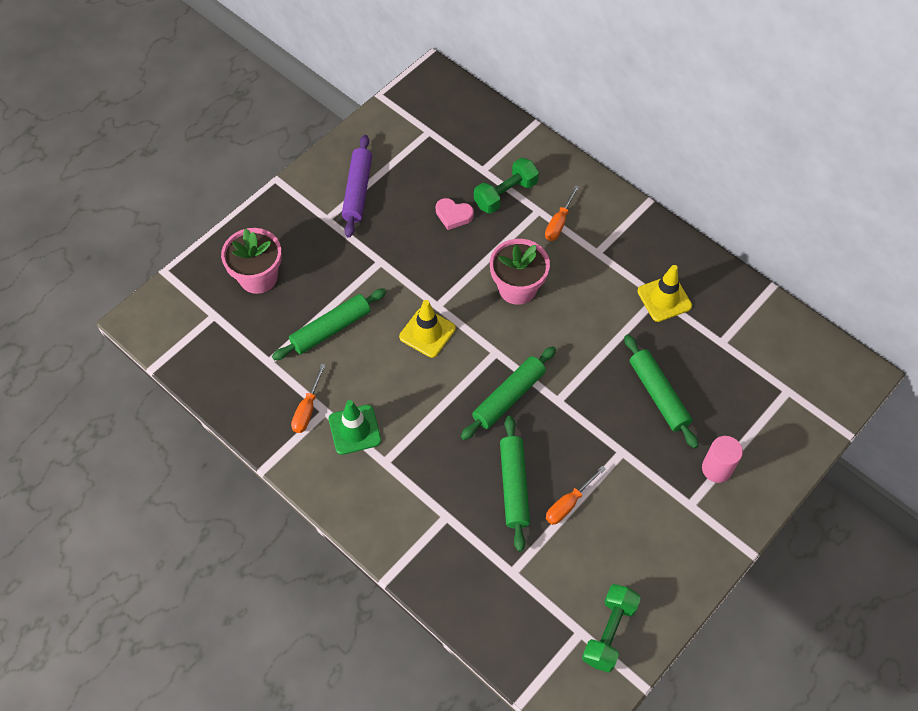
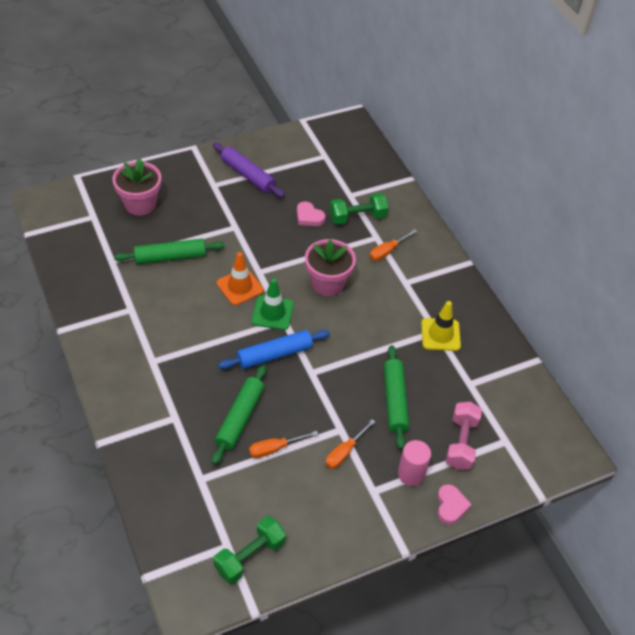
camera: 20 degrees right, 10 degrees down
(307, 409) = (119, 303): orange screwdriver -> orange screwdriver (344, 452)
(354, 430) = (144, 330): green traffic cone -> green traffic cone (272, 313)
(358, 190) = (248, 175): purple rolling pin -> purple rolling pin turned 75 degrees counterclockwise
(427, 332) = (240, 287): yellow traffic cone -> orange traffic cone
(509, 397) = (274, 355): green rolling pin -> blue rolling pin
(747, 412) = (461, 443): none -> pink dumbbell
(772, 486) = (451, 506): none -> pink heart

